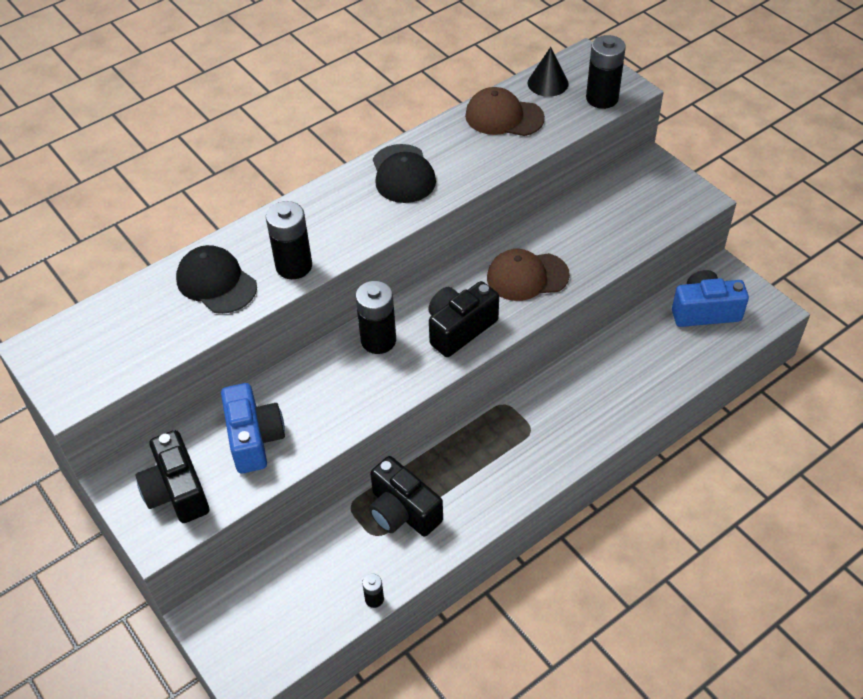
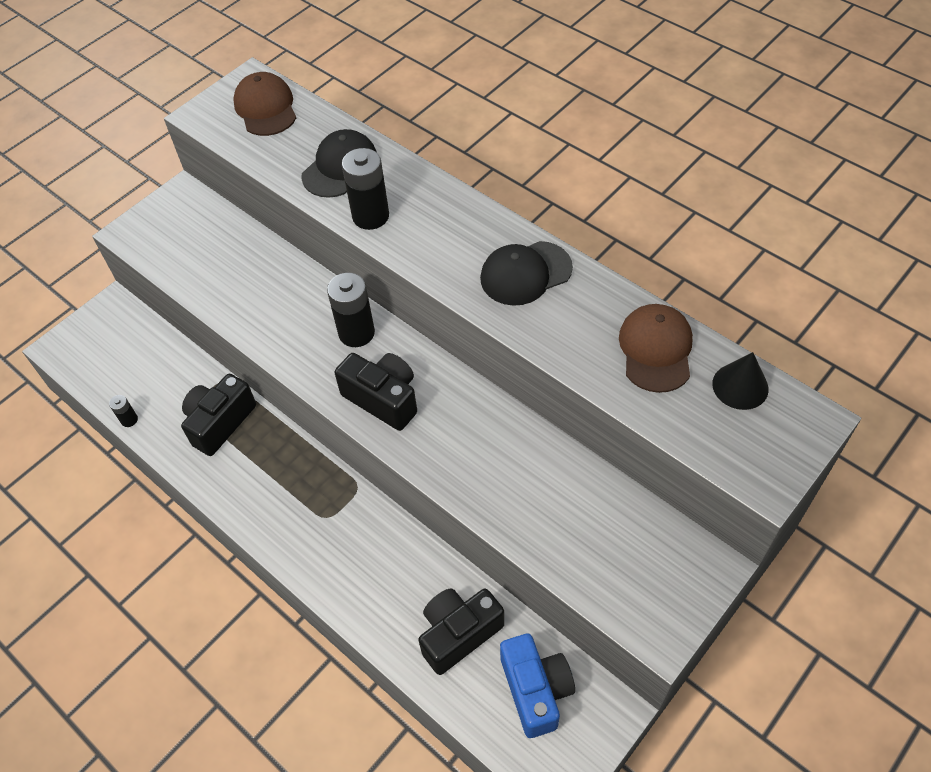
camera: 80 degrees right, 5 degrees up
(177, 491) = (173, 232): black camera -> black camera (458, 633)
(254, 439) = (230, 268): blue camera -> none
(527, 276) = (472, 450): brown cap -> brown cap (266, 108)
(602, 98) = (732, 452): black battery -> none

